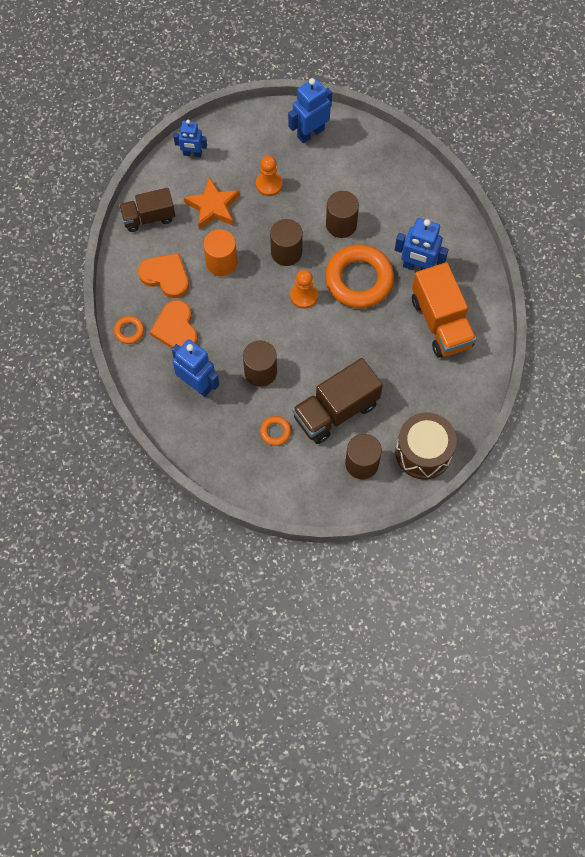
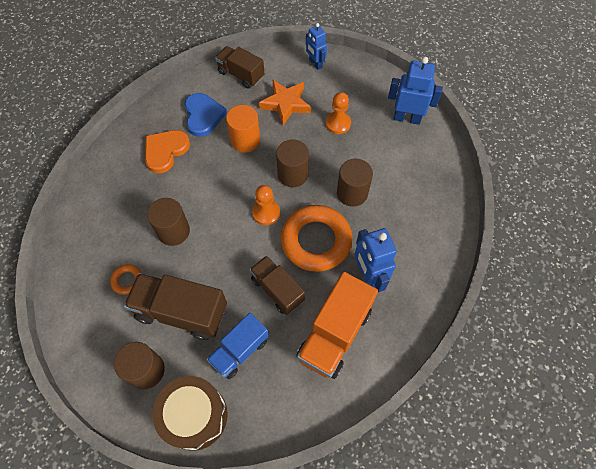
camera: 50 degrees right, 5 degrees down
(129, 331) = (139, 125): orange ring -> none
(166, 276) = (203, 116): orange heart -> blue heart
(197, 384) = (129, 197): blue robot -> none
(375, 334) = (277, 290): none -> brown truck
(400, 392) = (240, 350): none -> blue truck

